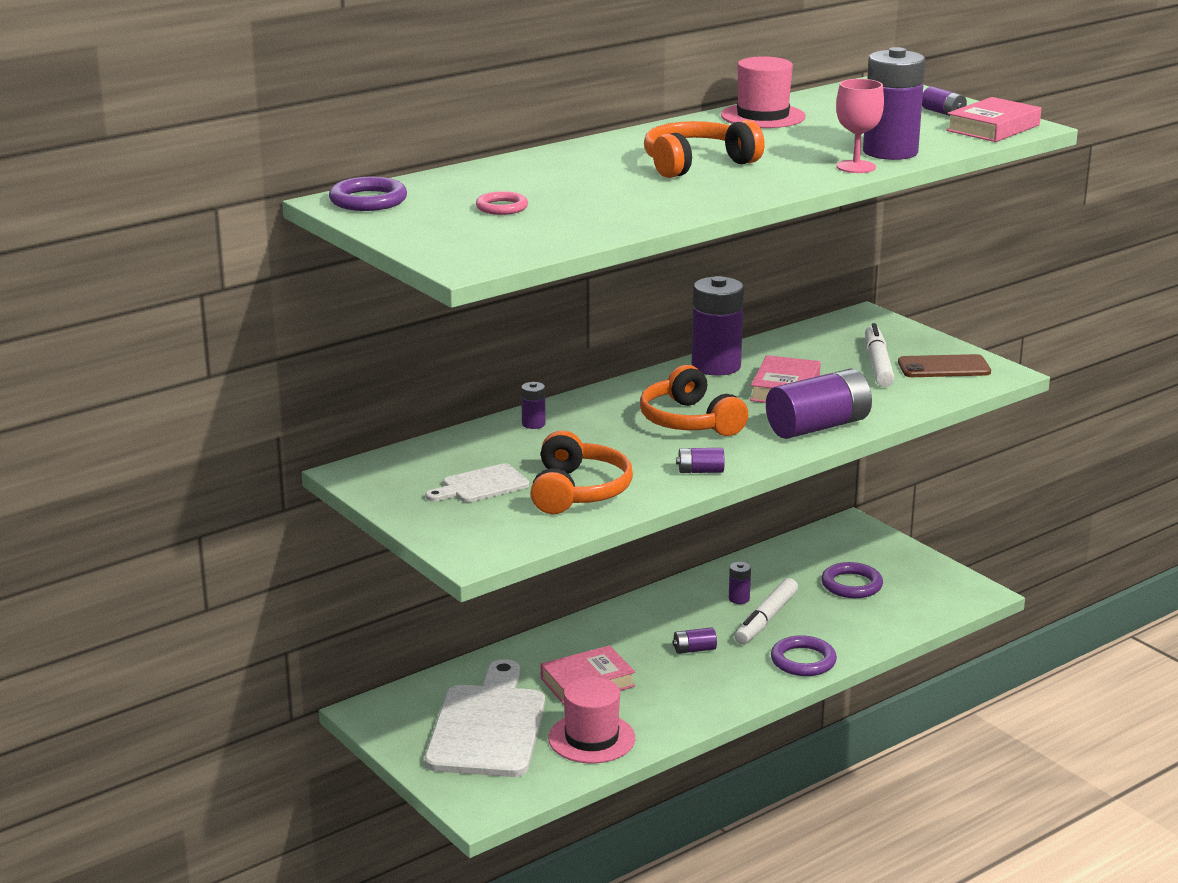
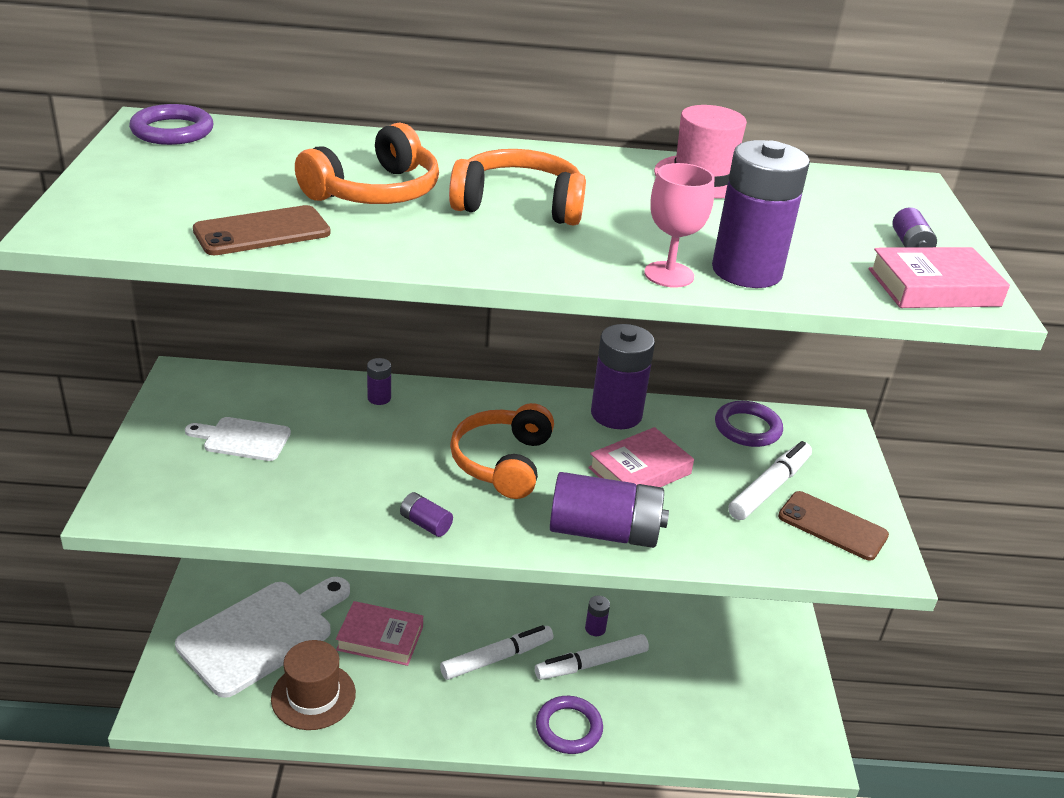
camera: 35 degrees right, 10 degrees up
(502, 207) = (246, 181): pink ring -> none
(578, 491) = (299, 488): orange headphones -> orange headphones (375, 192)
(587, 225) = (262, 232): none -> brown phone
(591, 738) = (313, 696): pink hat -> brown hat
(694, 650) = (497, 658): purple battery -> white marker
(851, 585) = (708, 672): purple ring -> purple ring (747, 428)

